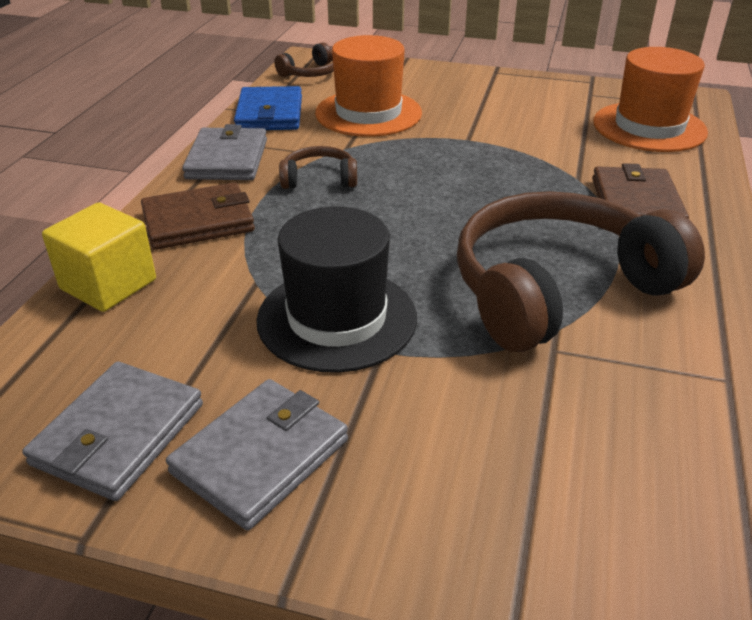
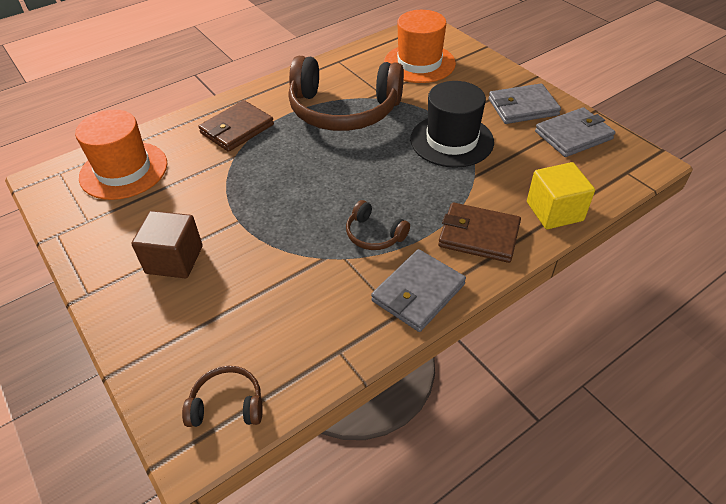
camera: 140 degrees left, 10 degrees up
(270, 114) = (335, 342): blue wallet -> none
(368, 113) = (261, 293): orange hat -> orange hat (419, 63)
(472, 103) = (174, 259): none -> brown cube

